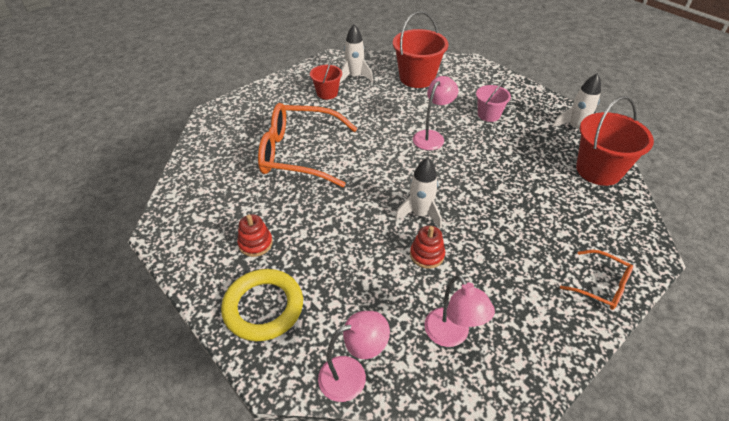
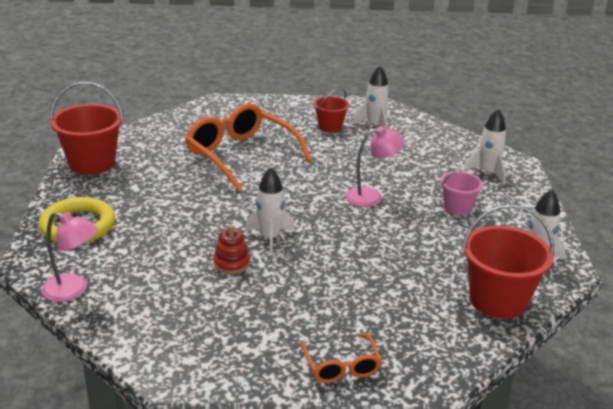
camera: 40 degrees right, 15 degrees down
(255, 243) = (126, 190): red stacking toy -> none
(417, 78) = (434, 150): red bucket -> red bucket (92, 163)
(451, 335) = (168, 315): pink lamp -> none
(468, 79) = (487, 173): none -> white rocket

